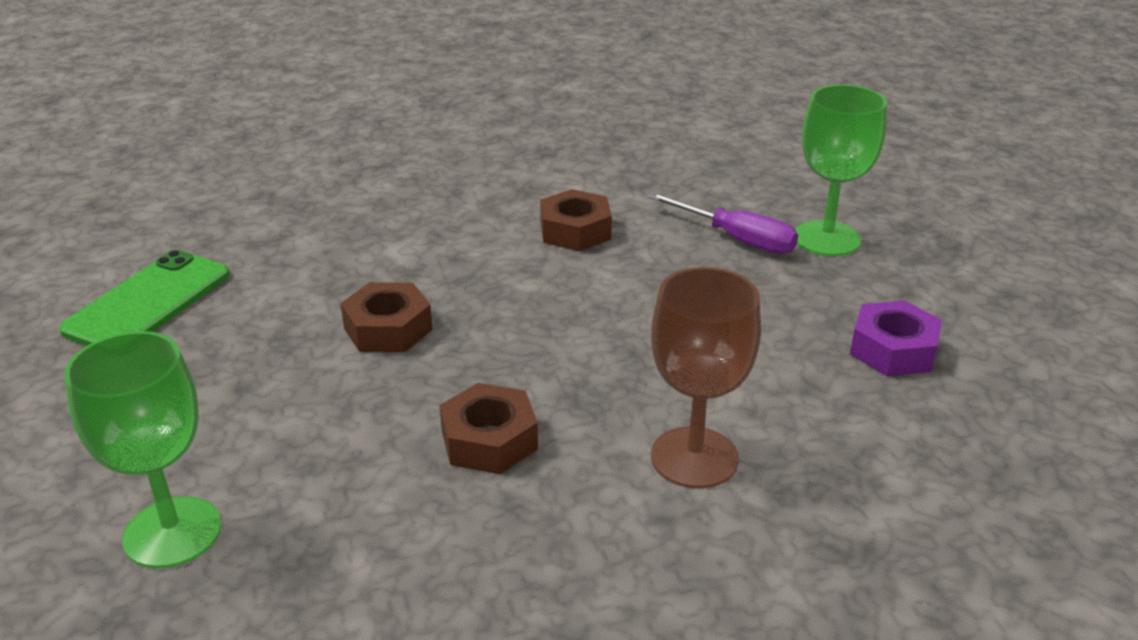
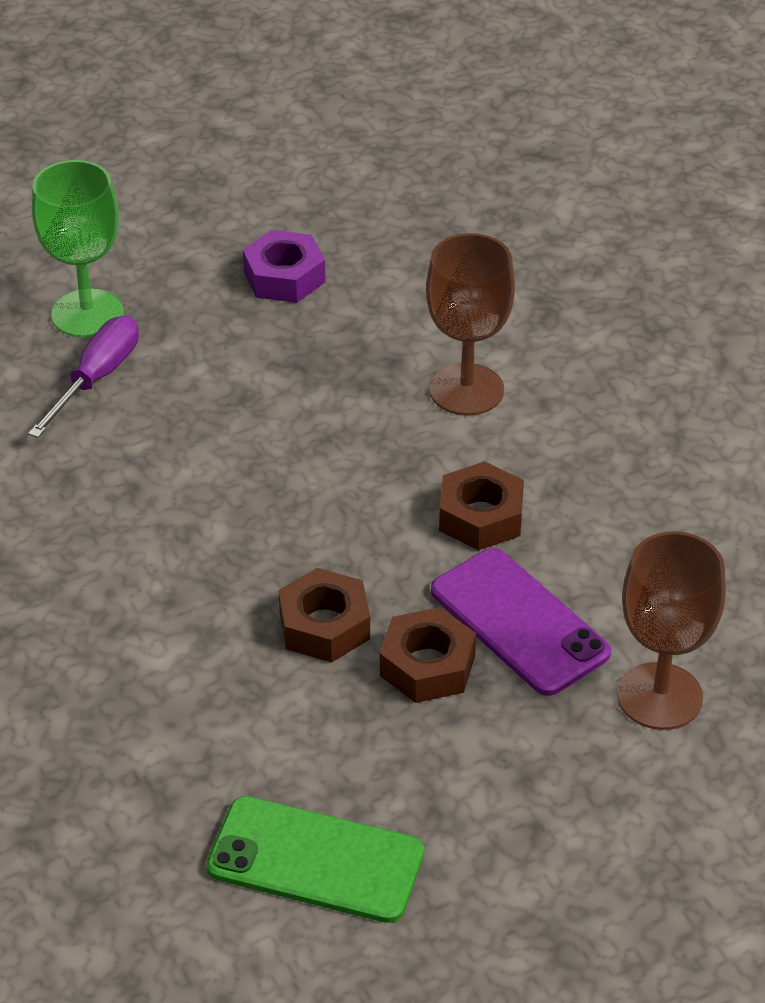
camera: 100 degrees left, 10 degrees up
(172, 532) = (659, 696): green goblet -> brown goblet
(330, 446) = (519, 622): none -> purple phone
(575, 231) = (94, 507): brown nut -> brown nut (427, 665)

